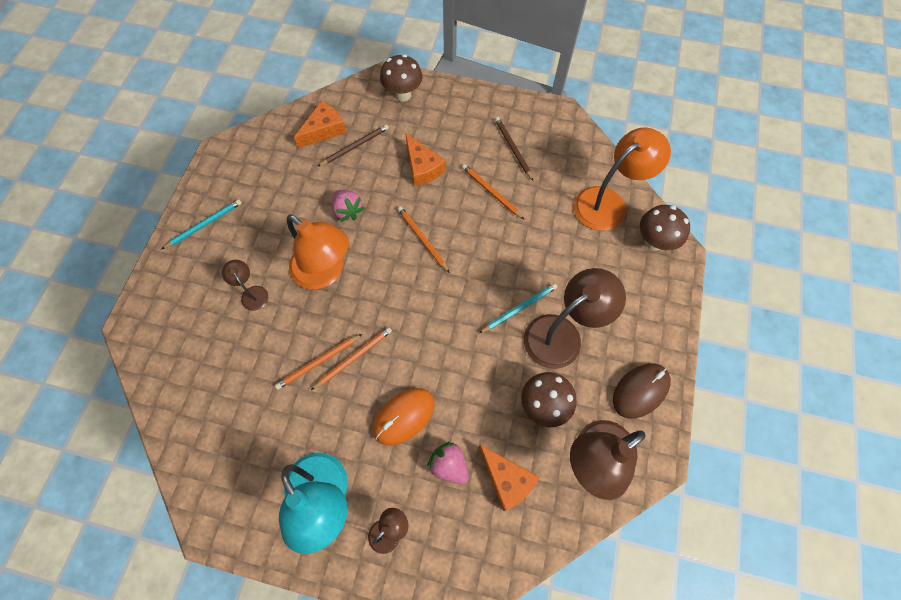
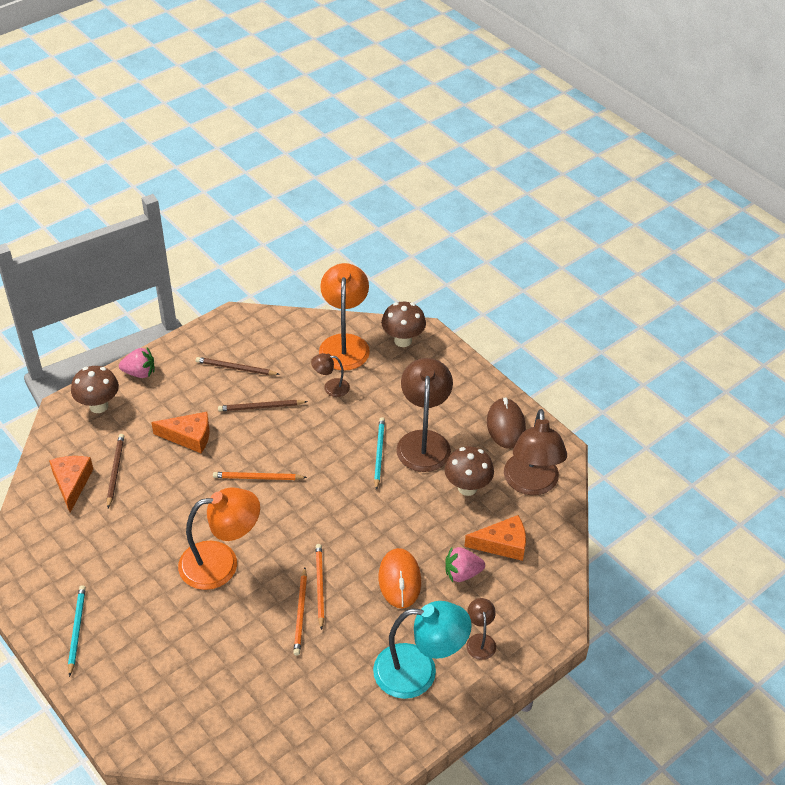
camera: 55 degrees left, 20 degrees down
(252, 293) = (188, 628): brown lamp -> brown lamp (331, 387)
(348, 211) = (177, 513): pink strawberry -> pink strawberry (139, 373)
(491, 192) = (261, 407): orange pencil -> brown pencil

